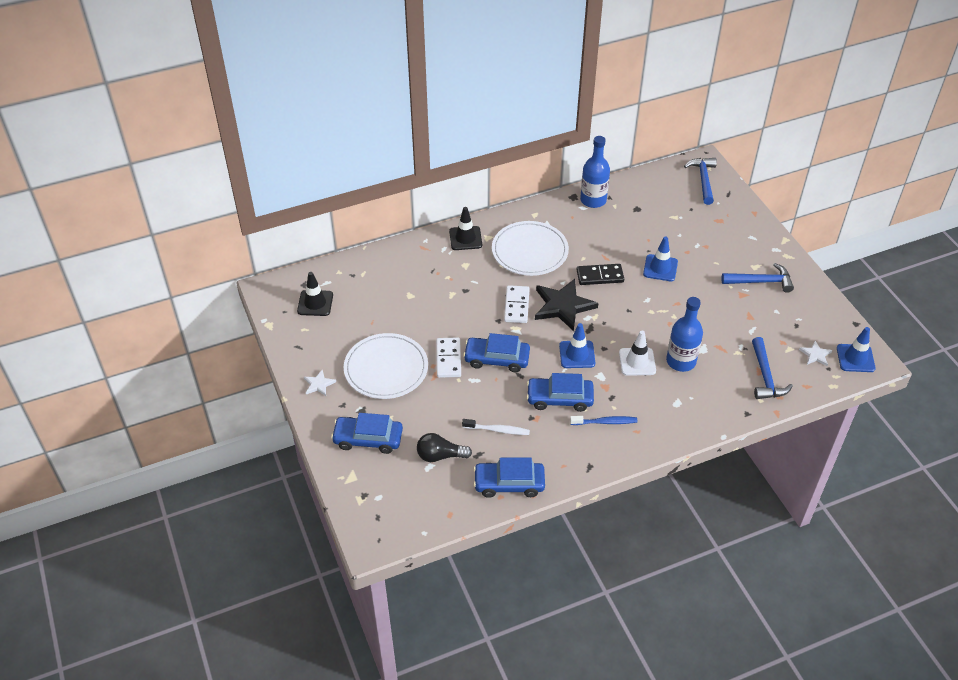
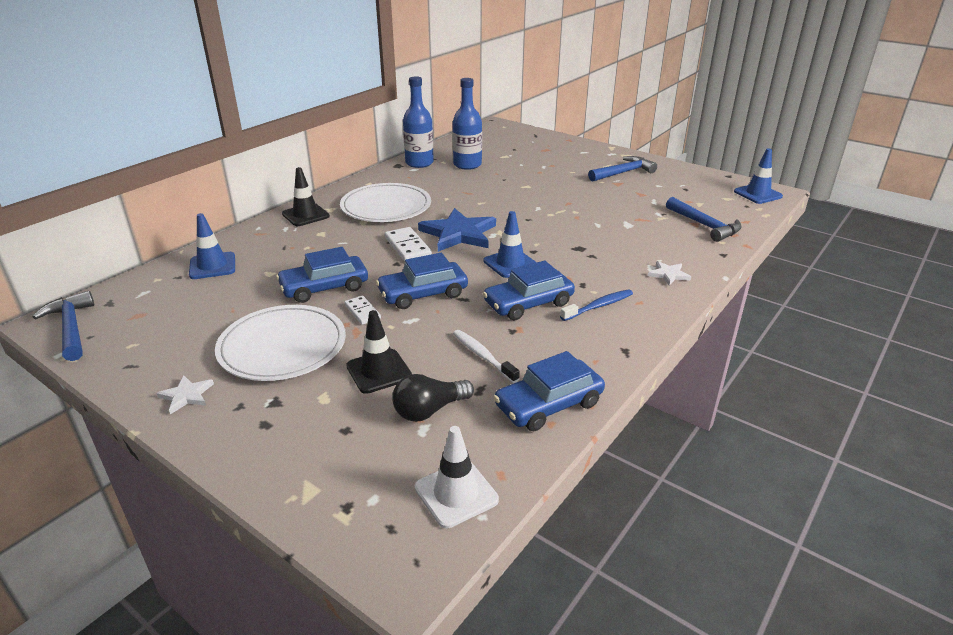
camera: 30 degrees left, 15 degrees down
(315, 303) = (136, 315): black traffic cone -> black traffic cone (379, 371)
(368, 439) = (306, 431): blue car -> blue car (324, 287)
(448, 359) = (362, 312): white domino -> white domino, size x0.63
(497, 430) = (483, 356): white toothbrush -> white toothbrush turned 105 degrees counterclockwise
(563, 306) = (459, 234): black star -> blue star
(600, 276) = (475, 205): black domino -> none
(637, 362) = (577, 250): white traffic cone -> white traffic cone (456, 494)
(660, 268) = (527, 186): blue traffic cone -> blue traffic cone (212, 266)
(681, 361) = (618, 238): blue bottle -> blue bottle (467, 165)
(703, 180) = (506, 133): blue hammer -> blue hammer (71, 328)
(815, 355) = (725, 201): white star -> white star (668, 274)

